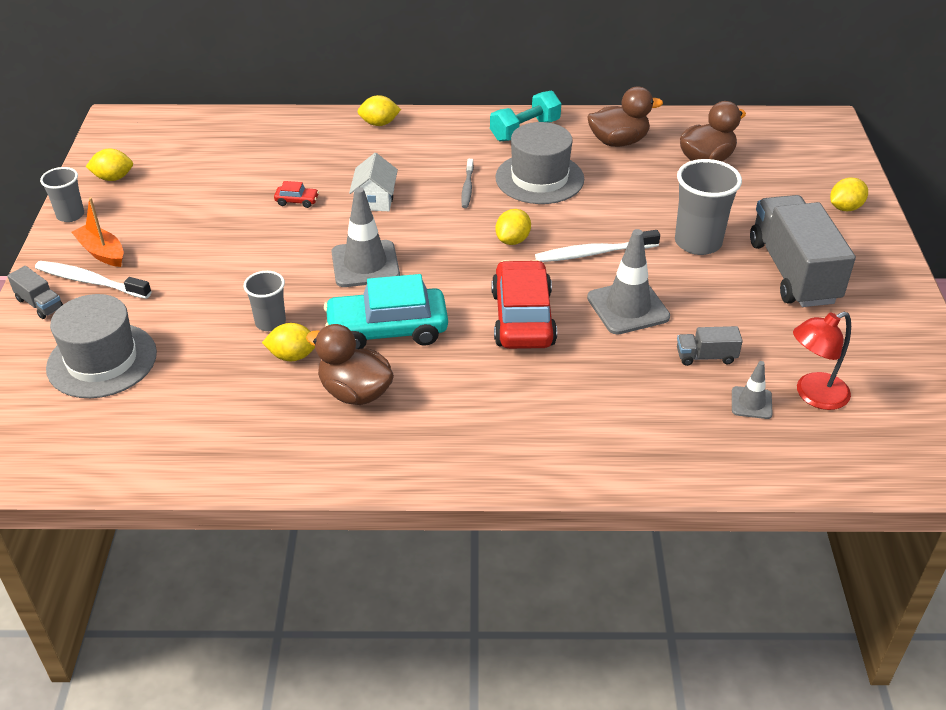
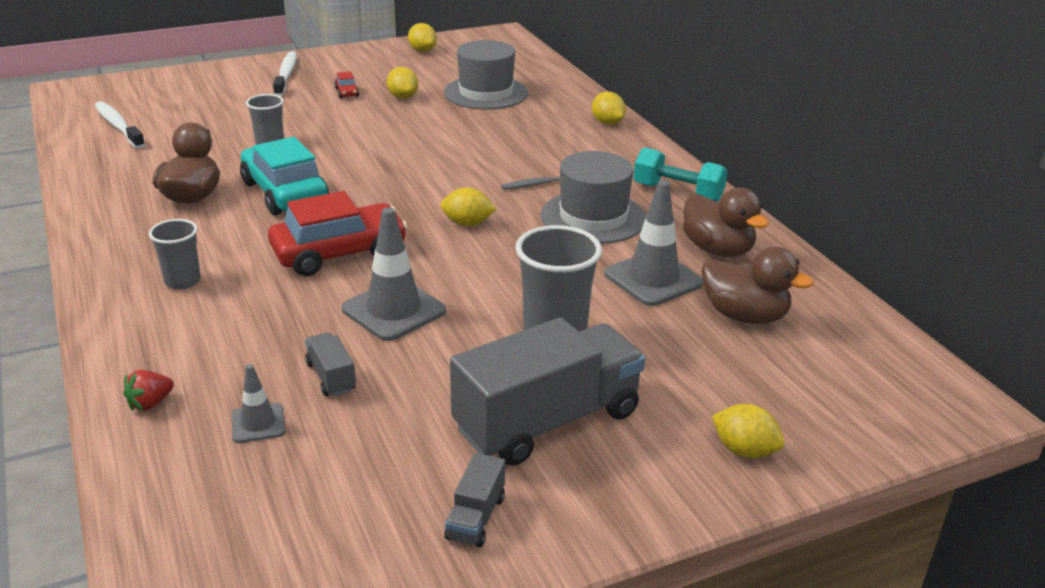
camera: 65 degrees right, 10 degrees down
(39, 304) = (250, 67): grey truck -> grey truck (475, 517)
(70, 215) = (363, 50): grey cup -> grey cup (182, 281)
(102, 252) = (324, 70): orange boat -> none
(102, 360) = (195, 100): grey hat -> grey hat (486, 93)
(293, 356) = (230, 162): yellow lemon -> yellow lemon (403, 97)
(297, 201) = (448, 117): red car -> red car (347, 92)
(365, 264) = (376, 163): grey traffic cone -> grey traffic cone (653, 279)
(375, 199) = (480, 147): white house -> none
(593, 253) = (479, 272): white toothbrush -> white toothbrush (118, 126)
(705, 458) = (150, 403): none -> red strawberry
(813, 395) = (292, 472): red lamp -> none

